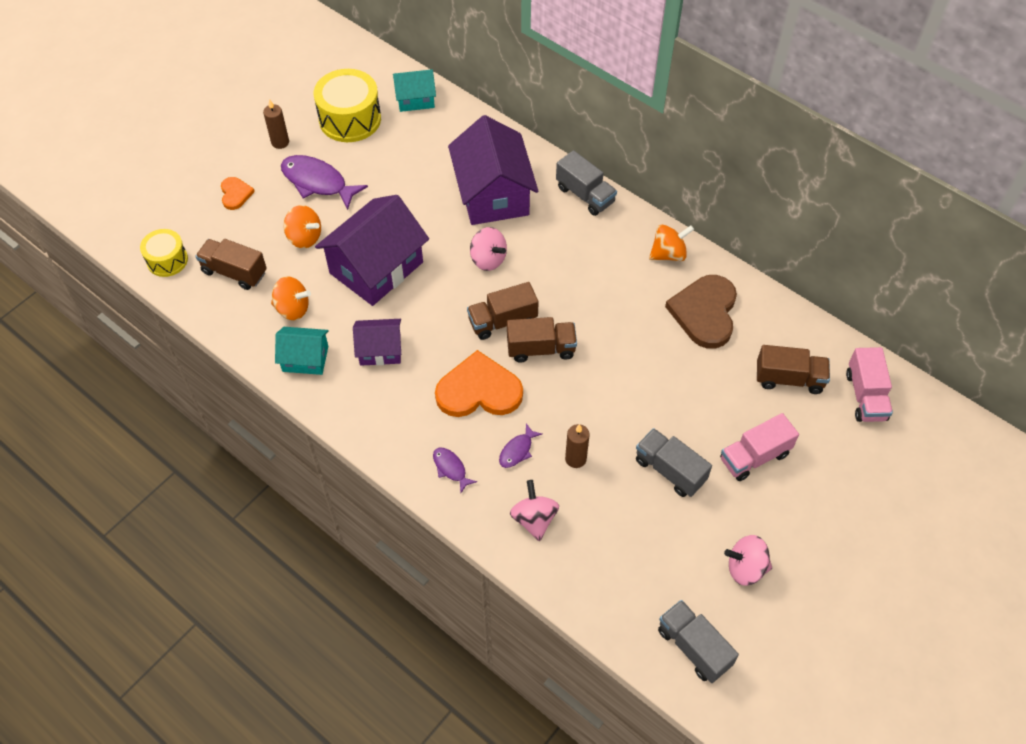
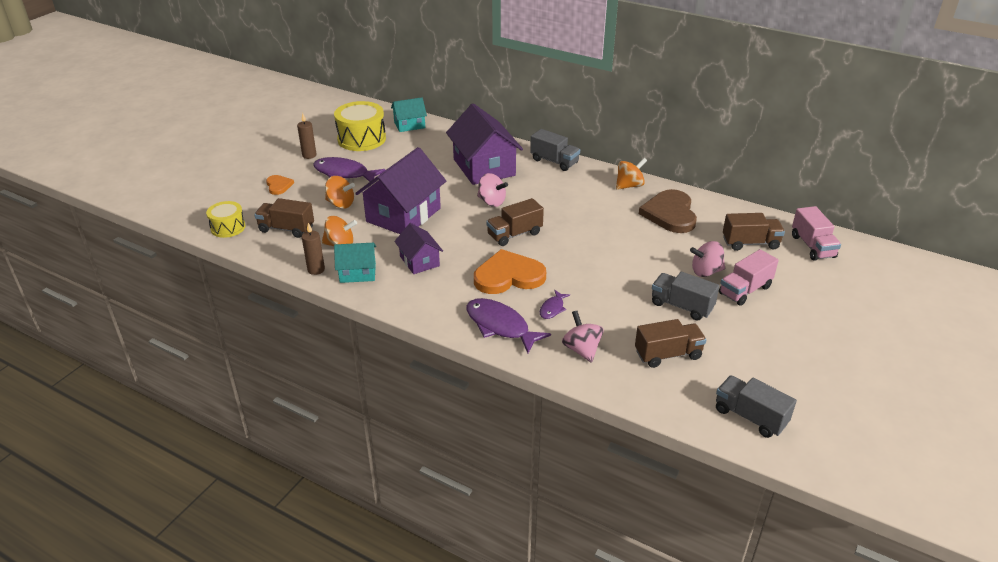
camera: 10 degrees left, 20 degrees down
(380, 350) = (419, 261): purple house -> purple house turned 75 degrees clockwise
(450, 468) = (500, 326): purple fish -> purple fish, size x1.97
(541, 349) = (550, 247): brown truck -> brown truck (668, 354)
(575, 459) = (602, 308): brown candle -> brown candle (316, 270)
(745, 568) = (769, 359): pink spinning top -> pink spinning top (706, 271)

